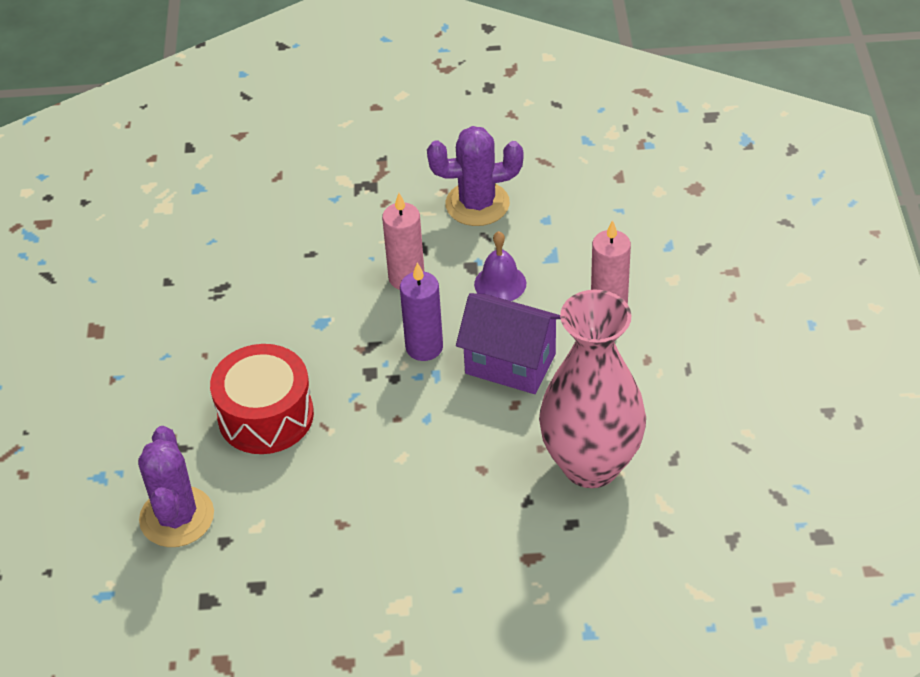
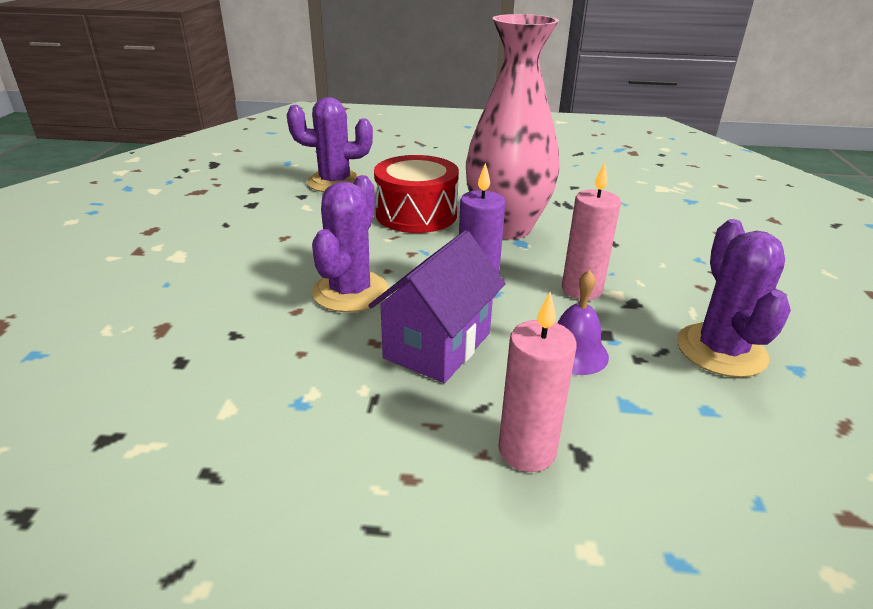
camera: 95 degrees right, 15 degrees down
(443, 437) = (350, 292): none -> purple cactus
(591, 465) = (250, 388): pink vase -> pink vase (506, 228)

